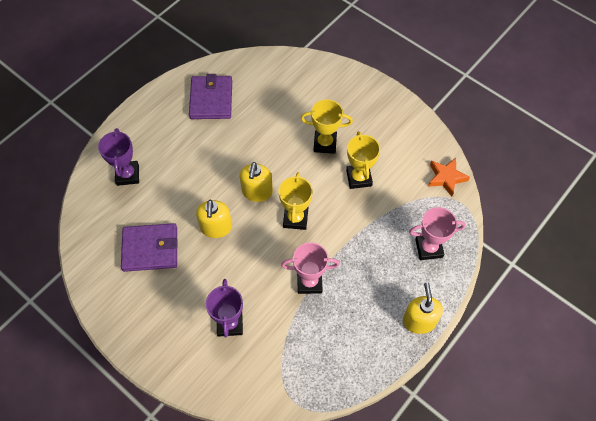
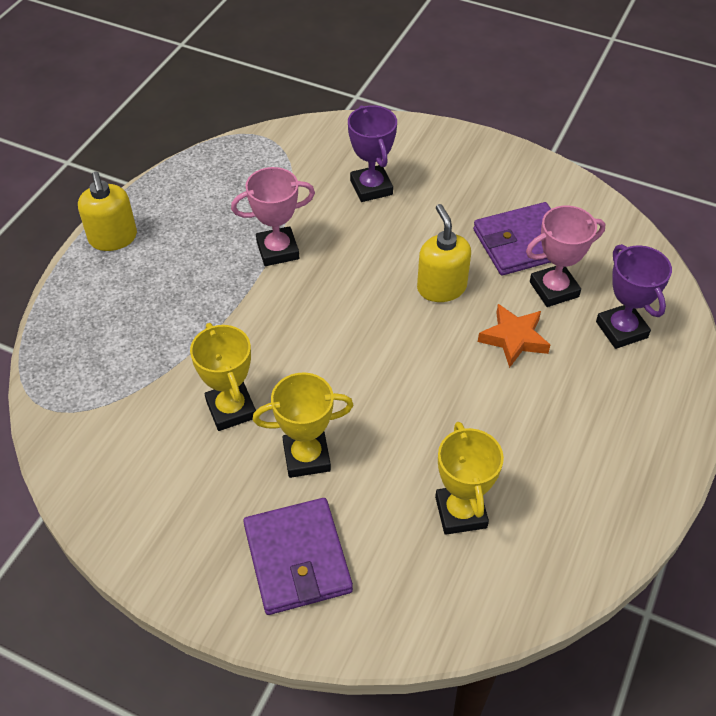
camera: 165 degrees right, 10 degrees down
(211, 99) = (556, 494): purple wallet -> purple wallet (297, 558)
(257, 192) = (399, 350): yellow soap dispenser -> none
(295, 218) = (323, 325): yellow trophy -> yellow trophy (460, 512)
(429, 248) = (101, 328): pink trophy -> pink trophy (554, 289)
(446, 178) = (71, 444): orange star -> orange star (514, 339)

